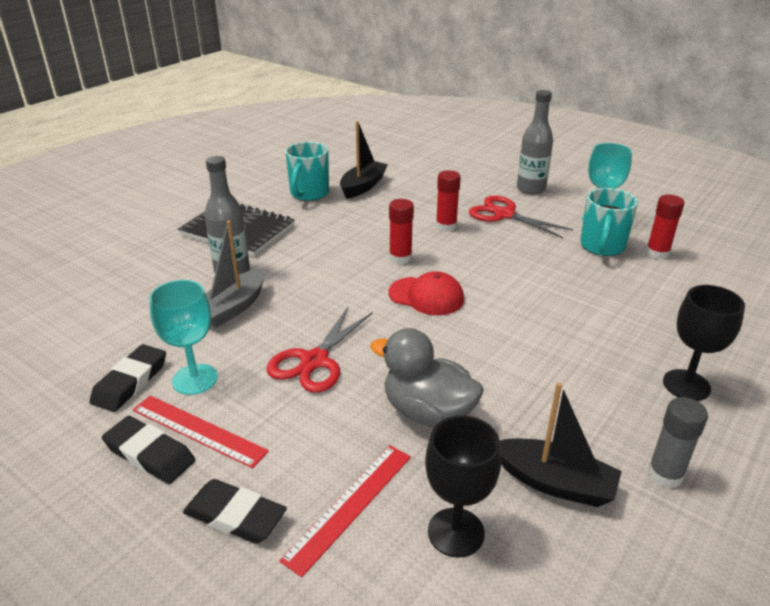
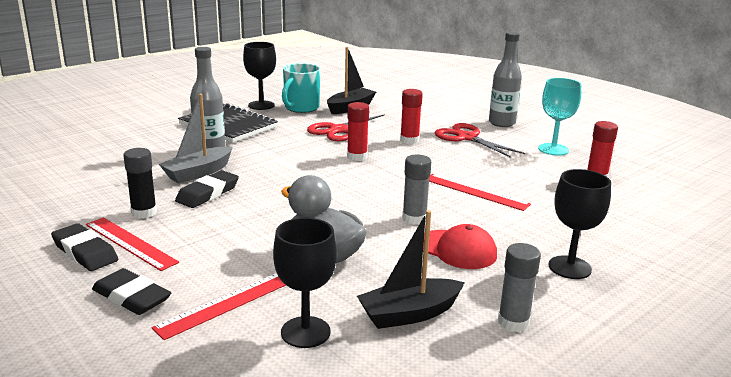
camera: 10 degrees right, 10 degrees down
(130, 382) = (93, 208): black eraser -> black eraser (208, 193)
(195, 379) = (144, 212): turquoise goblet -> black glue stick
(262, 195) = (261, 105): none -> black goblet
(314, 361) = (246, 213): red scissors -> red scissors (339, 130)
(426, 296) = (365, 183): red cap -> red cap (457, 250)
(500, 340) = (414, 218): none -> grey glue stick
(546, 291) = (475, 192): none -> red ruler
(554, 483) = (409, 314): black boat -> black boat turned 120 degrees clockwise
(602, 247) = (545, 168): turquoise mug -> none

